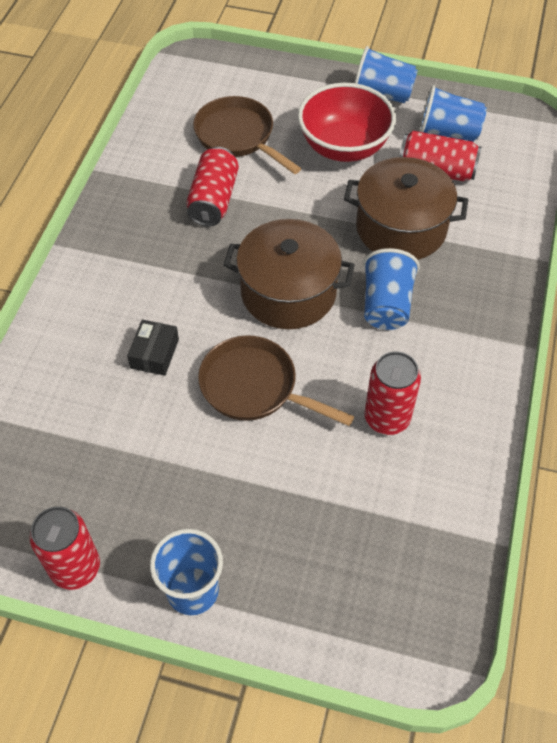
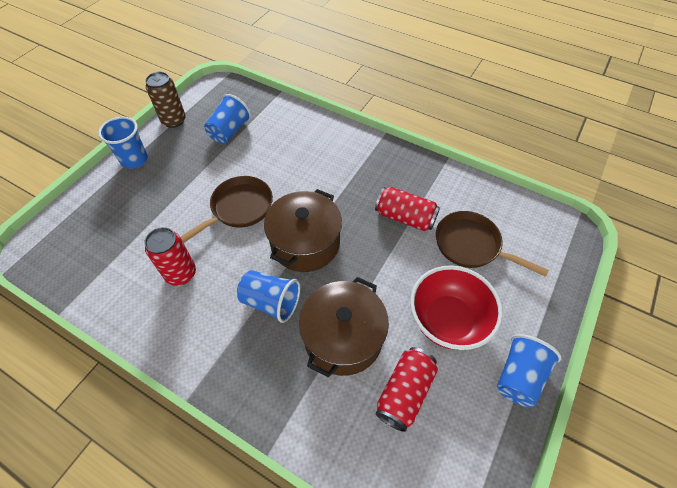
camera: 105 degrees right, 0 degrees up
(75, 567) = (174, 120): red can -> brown can
(154, 353) = (284, 166): black box -> none
(238, 136) = (471, 245): brown pan -> brown pan turned 120 degrees counterclockwise
(448, 132) = (455, 423): blue cup -> blue cup (229, 131)

